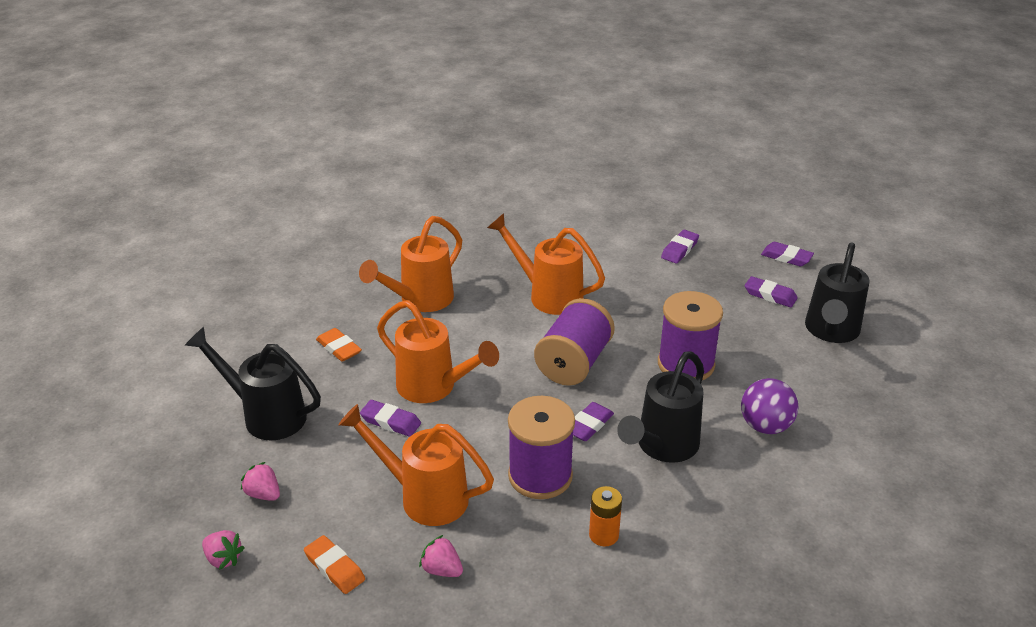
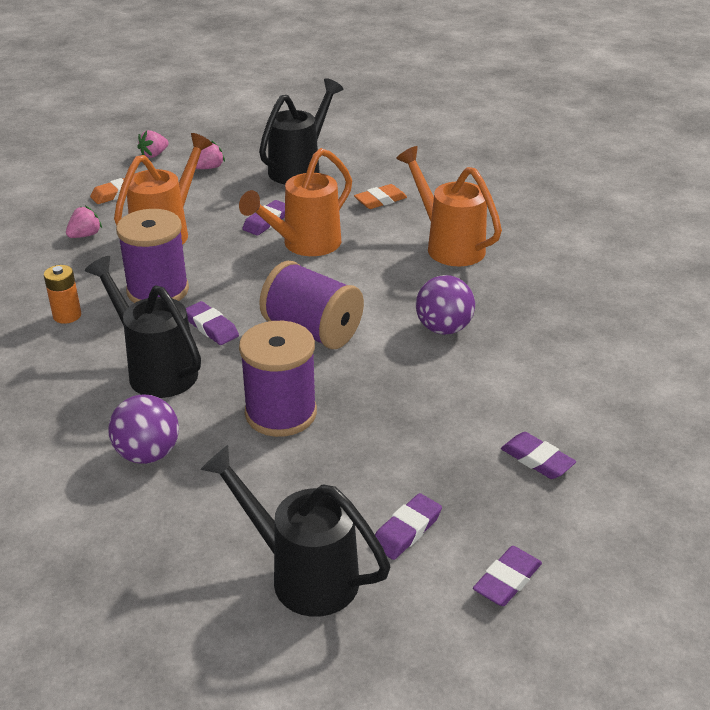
camera: 100 degrees right, 0 degrees up
(548, 295) = (443, 328): orange watering can -> purple ball

